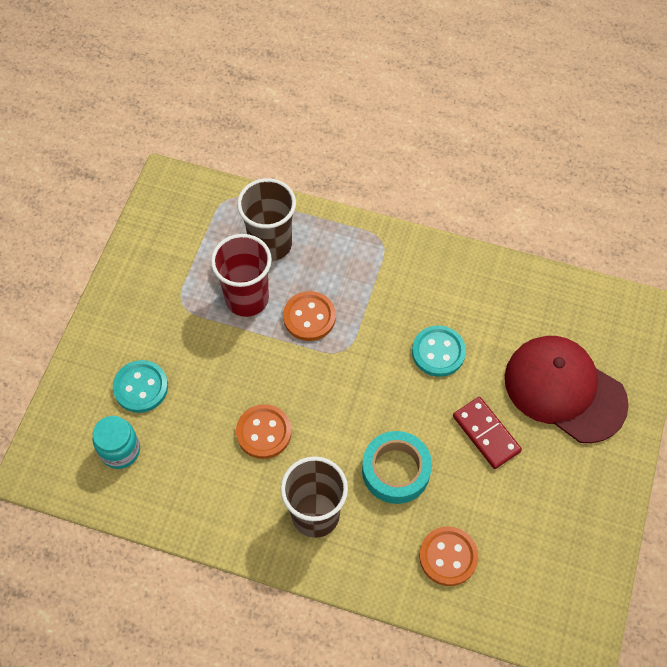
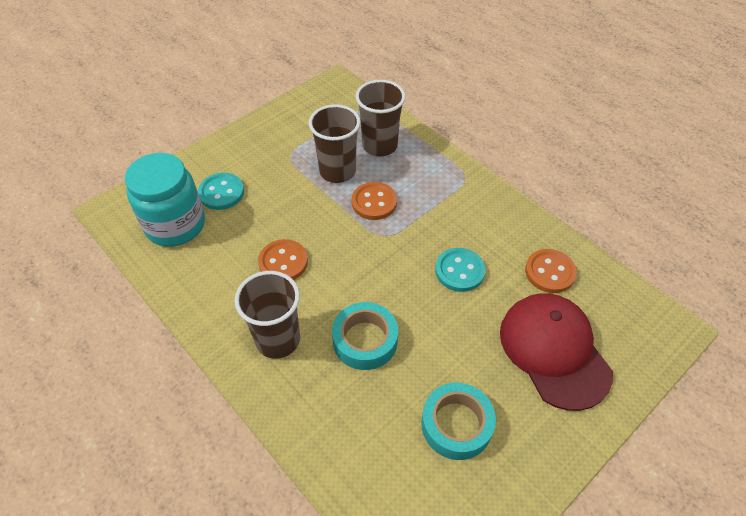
camera: 30 degrees right, 10 degrees down
(120, 450) = (175, 225): turquoise jar -> turquoise jar, size x1.78
(247, 298) = (337, 171): red cup -> brown cup
(448, 557) = (362, 432): orange button -> orange button (550, 272)
(486, 434) = (461, 351): red domino -> none
(521, 505) = (456, 424): none -> turquoise tape

